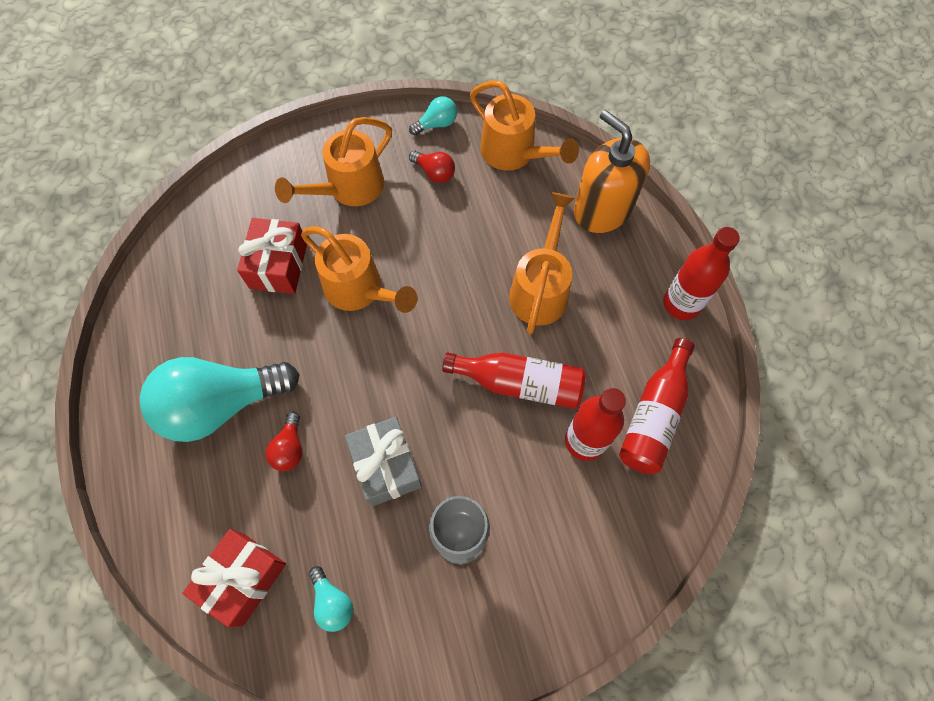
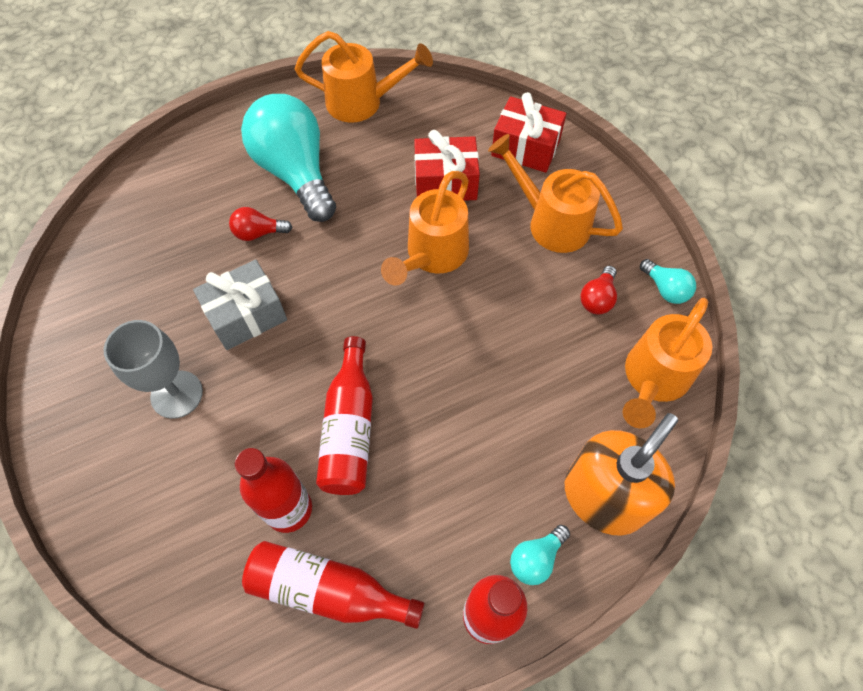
camera: 80 degrees right, 5 degrees down
(243, 579) = (139, 225): red gift -> red gift (525, 148)
(332, 602) = (117, 296): turquoise light bulb -> turquoise light bulb (536, 558)
(540, 289) = (472, 435): orange watering can -> orange watering can (362, 102)

